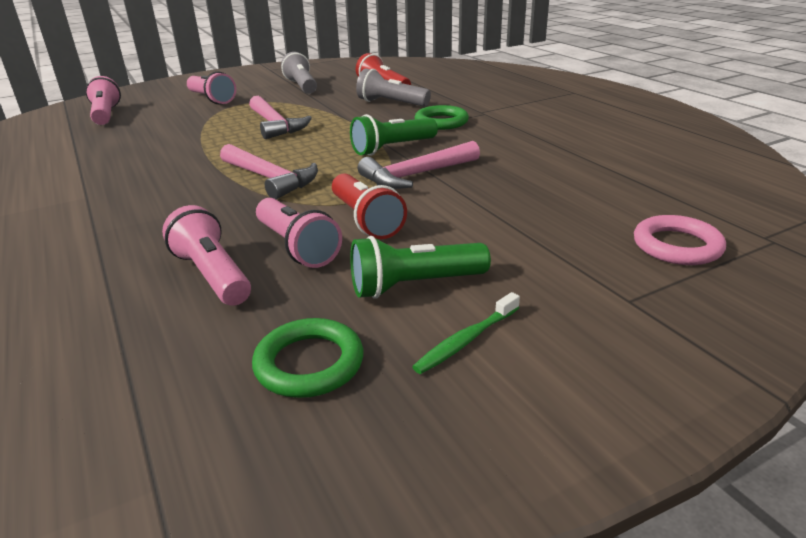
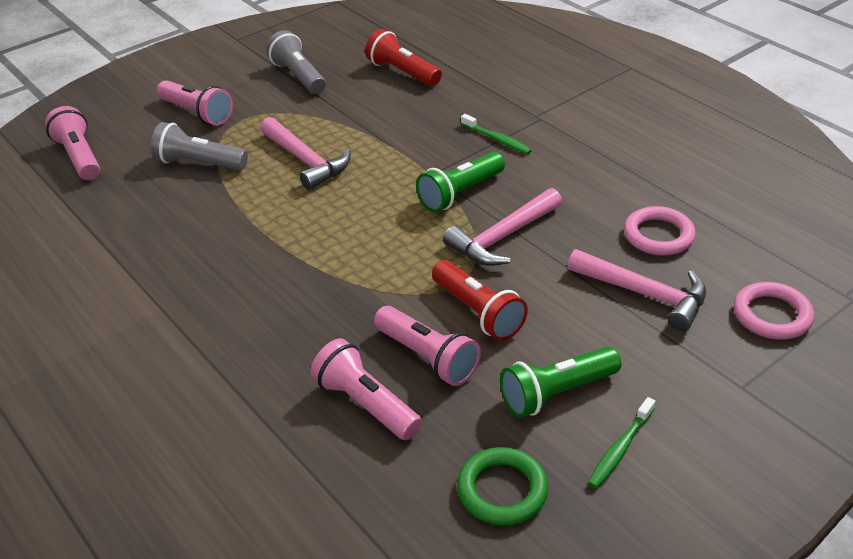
camera: 10 degrees left, 10 degrees up
(270, 179) = (349, 259): pink hammer -> pink hammer (645, 294)
(391, 103) = (425, 106): grey flashlight -> grey flashlight (199, 163)
(441, 122) = (497, 139): green ring -> green toothbrush
(568, 183) = (658, 235): none -> pink ring

